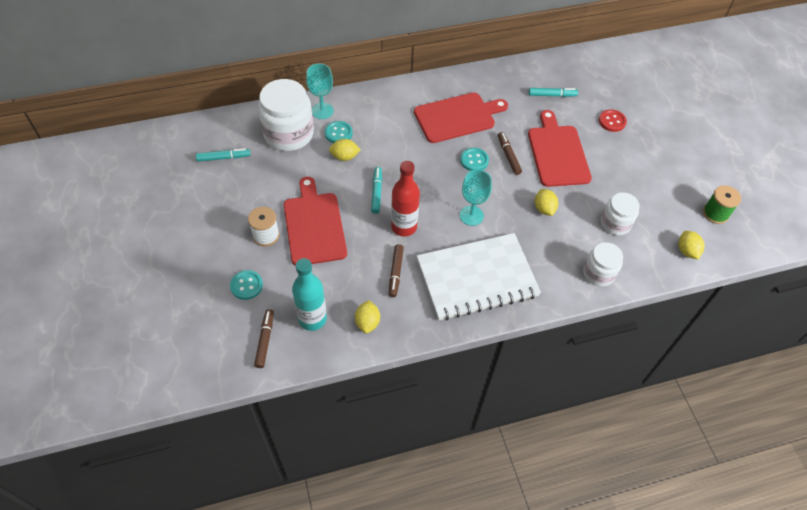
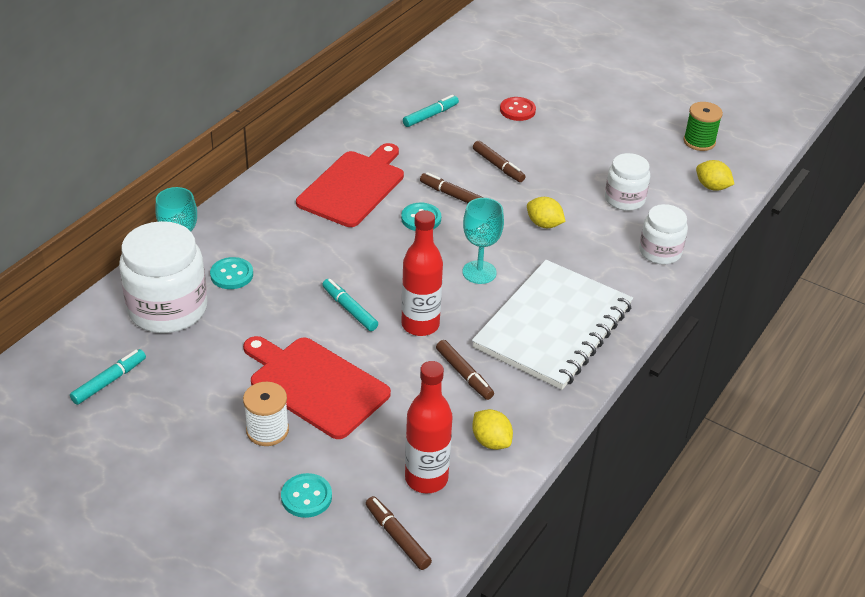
camera: 40 degrees left, 15 degrees down
(312, 319) = (426, 478): turquoise bottle -> red bottle
(344, 157) = (268, 294): yellow lemon -> none
(557, 153) = (498, 166): red cutting board -> brown marker

